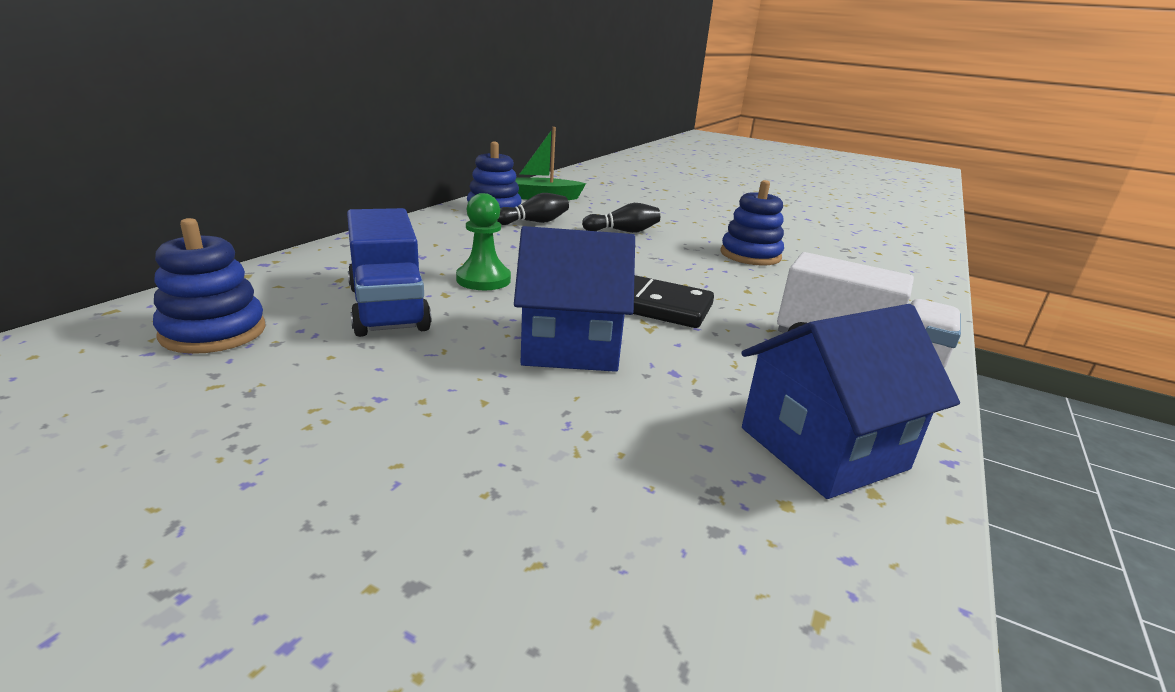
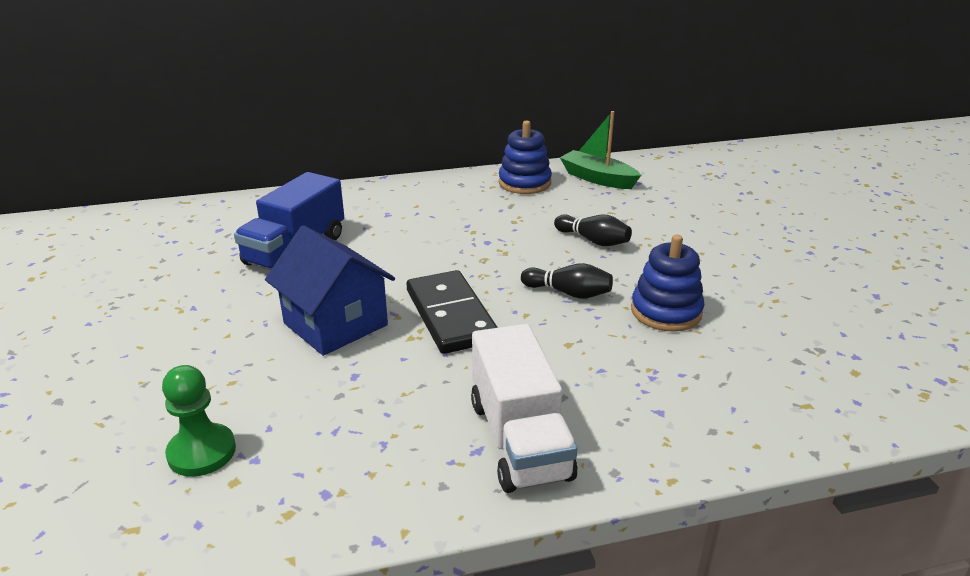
camera: 50 degrees right, 5 degrees up
(213, 332) = (199, 233): blue stacking toy -> none
(483, 280) = (386, 249): green pawn -> green pawn (202, 452)
(534, 222) = (532, 206): black bowling pin -> black bowling pin (568, 293)
(823, 448) = (323, 474): blue house -> none

